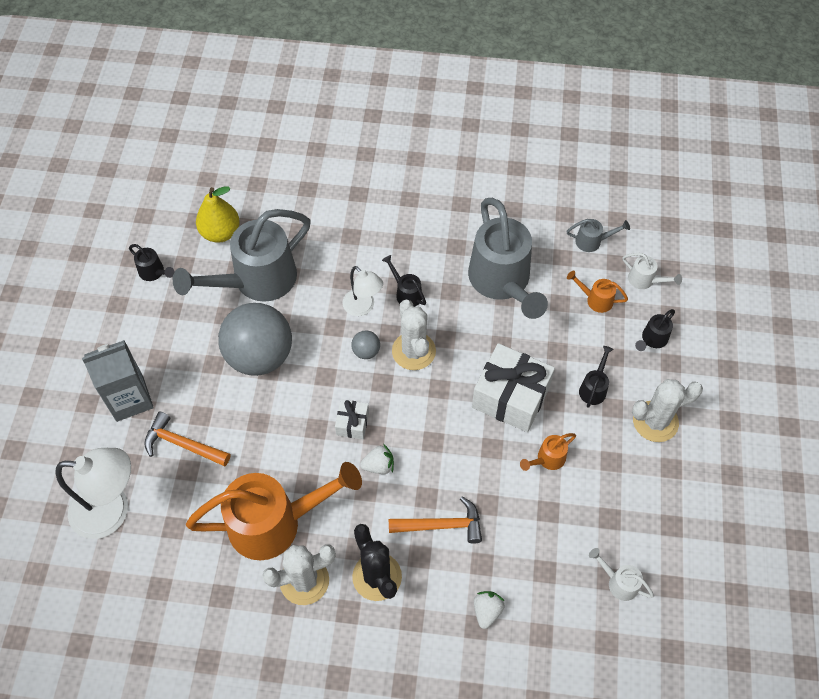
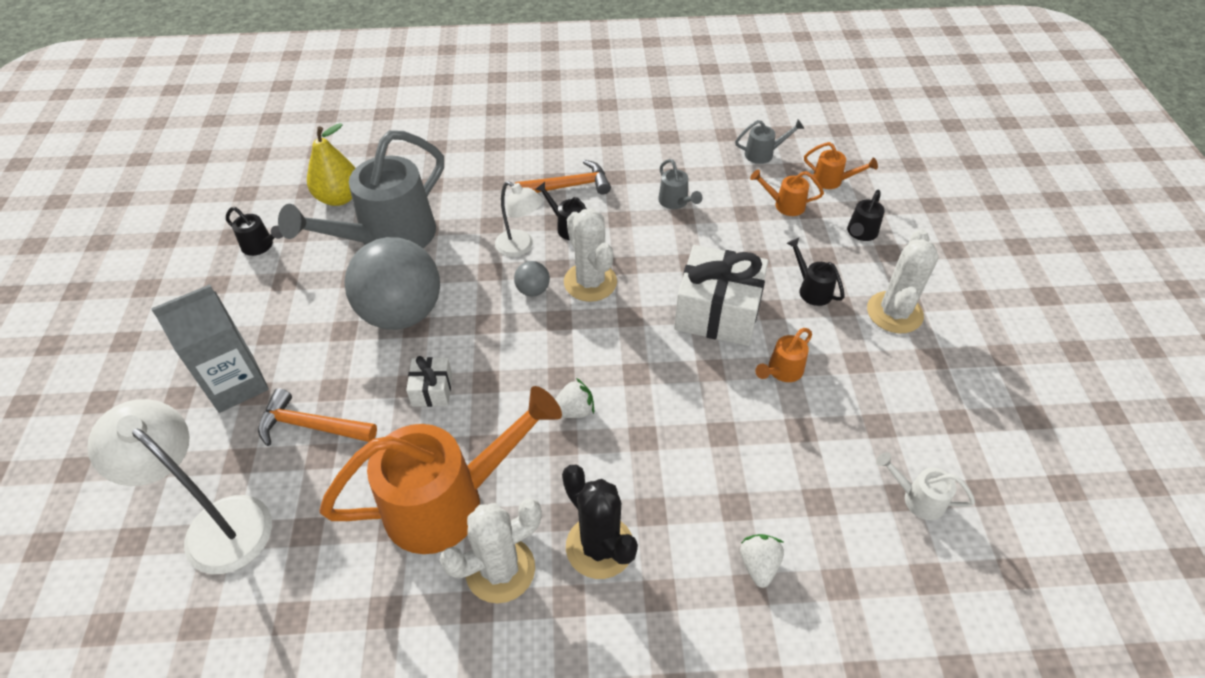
camera: 10 degrees left, 10 degrees down
(112, 510) = (217, 523): white lamp -> white lamp turned 135 degrees counterclockwise
(352, 423) = (531, 369): white gift -> white gift (432, 390)
(441, 525) = (671, 468): orange hammer -> orange hammer (569, 186)
(502, 282) = (675, 202): grey watering can -> grey watering can, size x0.42
(594, 388) = (812, 289): black watering can -> black watering can turned 45 degrees counterclockwise
(644, 280) = (832, 181): white watering can -> orange watering can
(655, 421) = (894, 312): white cactus -> white cactus turned 45 degrees counterclockwise

